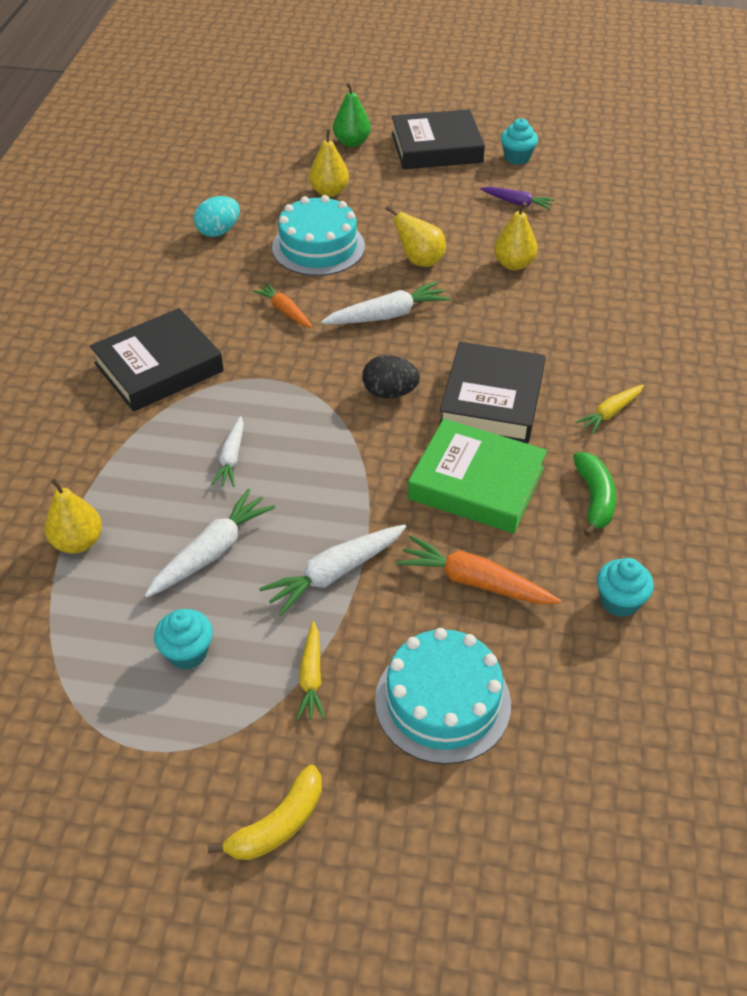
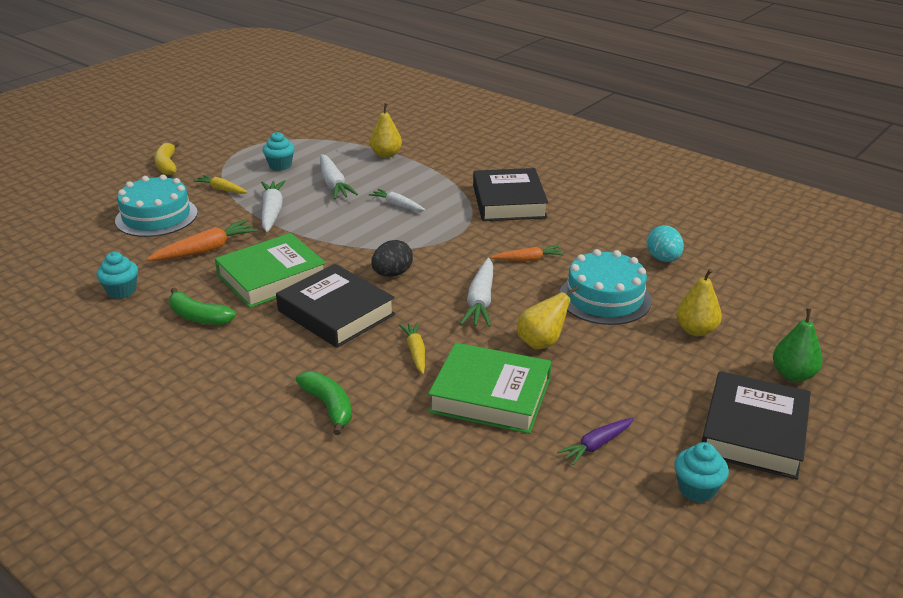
camera: 120 degrees right, 15 degrees down
(513, 264) = (490, 395): yellow pear -> green book
(610, 413) = (257, 361): yellow carrot -> yellow carrot (415, 352)
(615, 340) = (329, 406): none -> green banana

